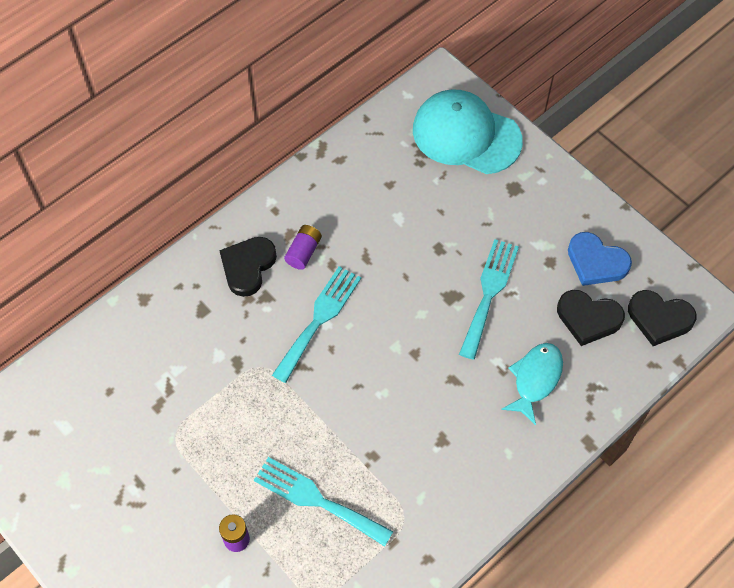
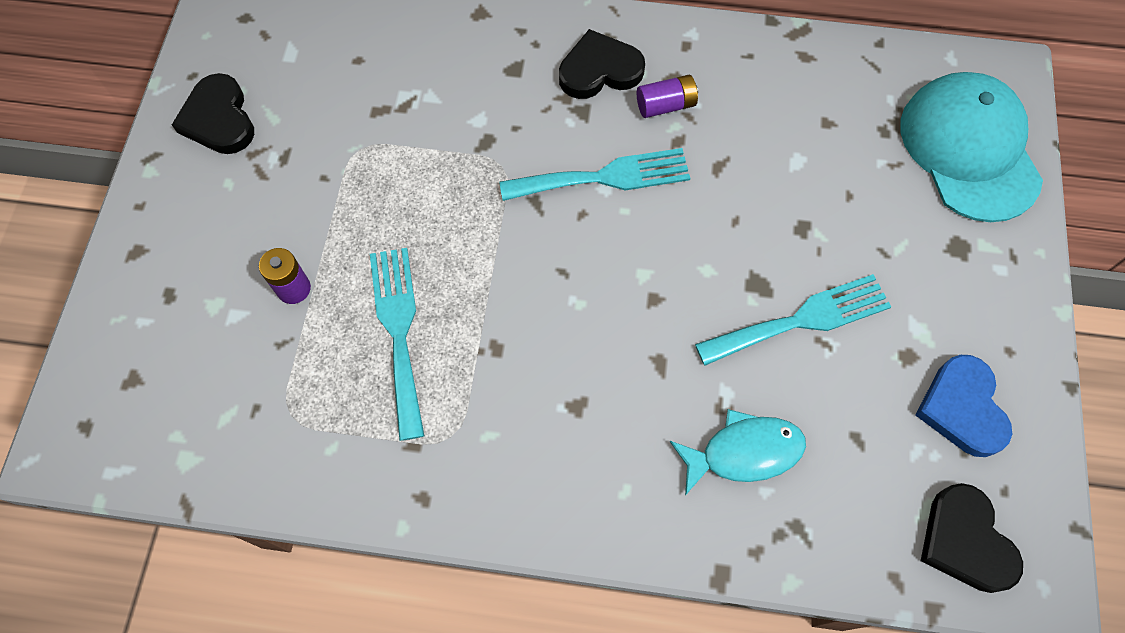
camera: 50 degrees right, 5 degrees up
(588, 318) = (880, 454): black heart -> black heart (219, 119)

